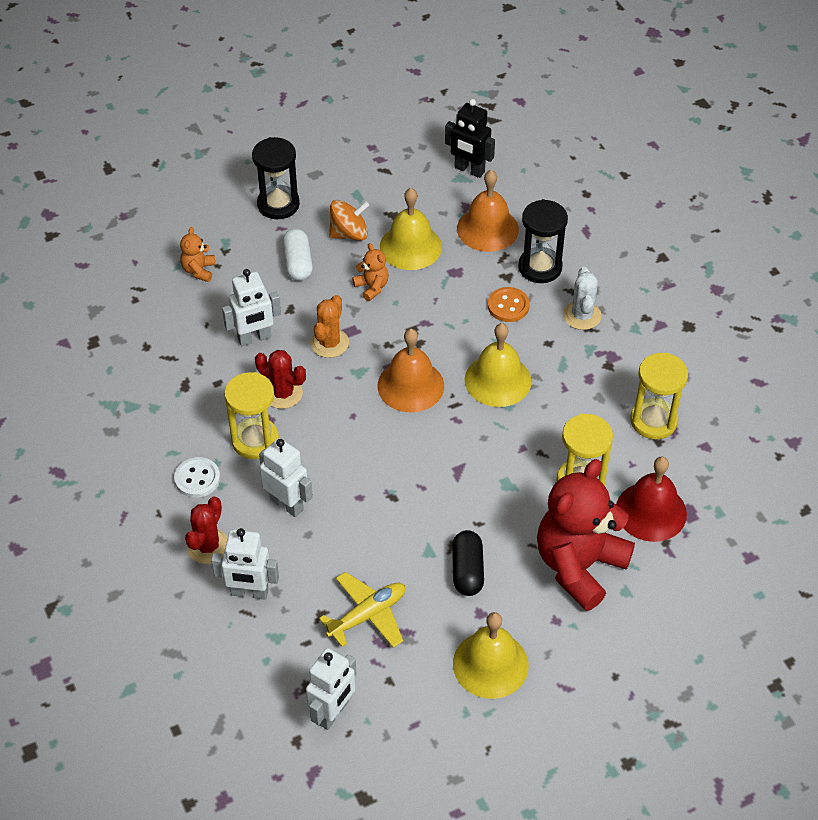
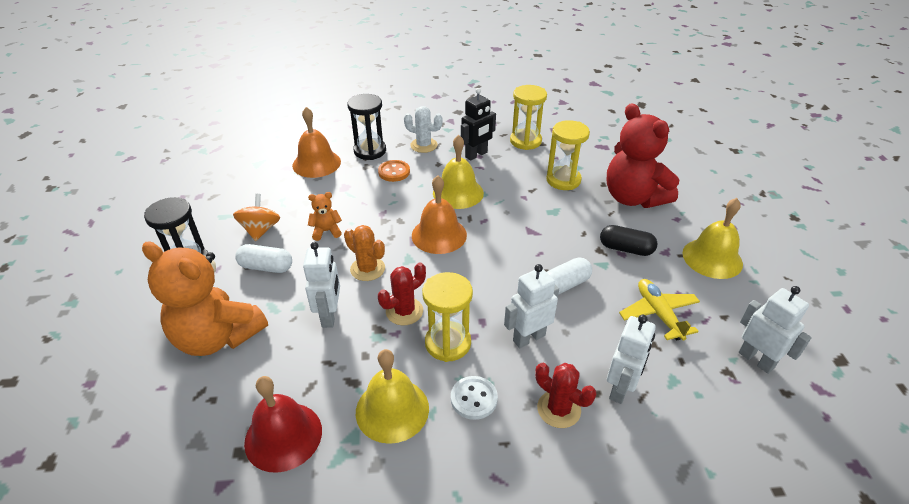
camera: 70 degrees left, 10 degrees down
(199, 270) = (217, 337): orange teddy bear -> orange teddy bear, size x2.37
(377, 520) = (564, 285): none -> white capsule
(410, 246) = (302, 202): yellow bell -> yellow bell (392, 410)
(469, 170) = (254, 158): black robot -> black robot (476, 155)
(651, 511) = (597, 159): red bell -> red bell (283, 436)

